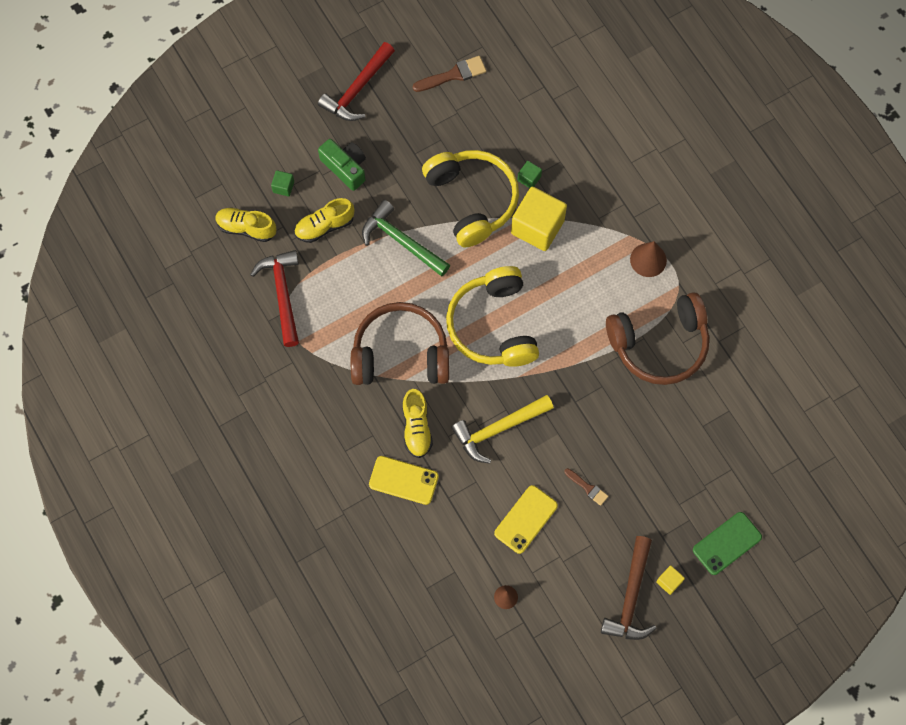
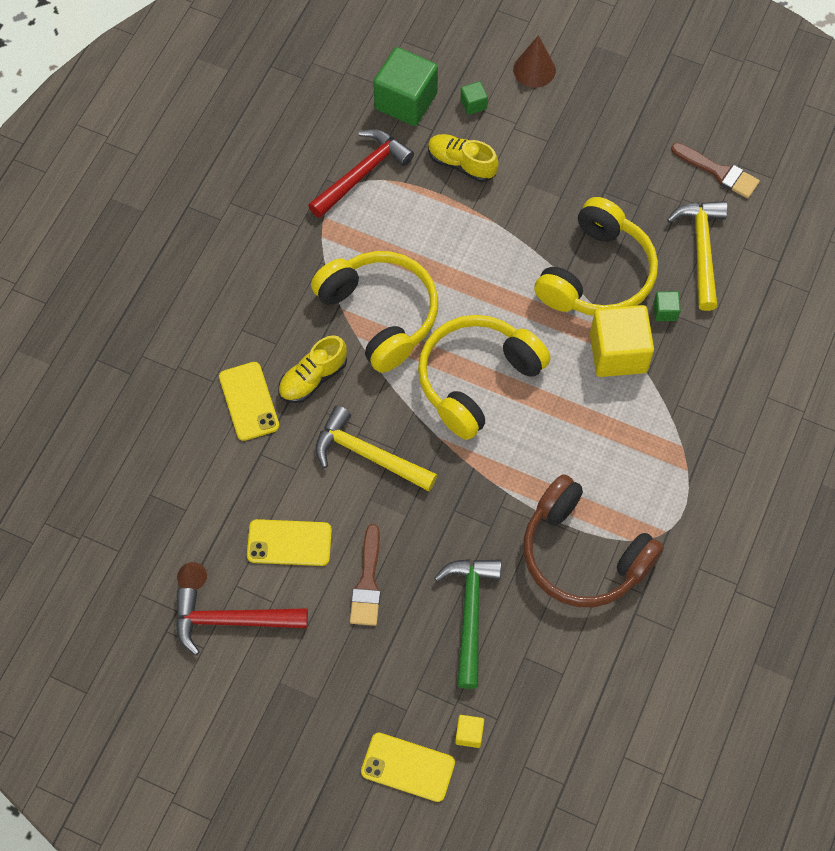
camera: 55 degrees right, 5 degrees down
(246, 228) = (406, 101): yellow shoe -> green cube
(345, 167) = (537, 142): green camera -> none
(357, 89) = (629, 100): red hammer -> red hammer (232, 621)
(400, 354) = (380, 314): brown headphones -> yellow headphones
(401, 241) = (500, 240): green hammer -> green hammer (470, 614)
(502, 126) = (701, 250): none -> yellow hammer
(587, 488) = (367, 582): brown brush -> brown brush, size x1.63
(631, 597) = (277, 702): brown hammer -> none
(648, 260) = (670, 482): brown cone -> brown cone (534, 69)
(669, 581) = (321, 732): yellow cube -> yellow cube (469, 734)
(727, 543) = (408, 767): green phone -> yellow phone

